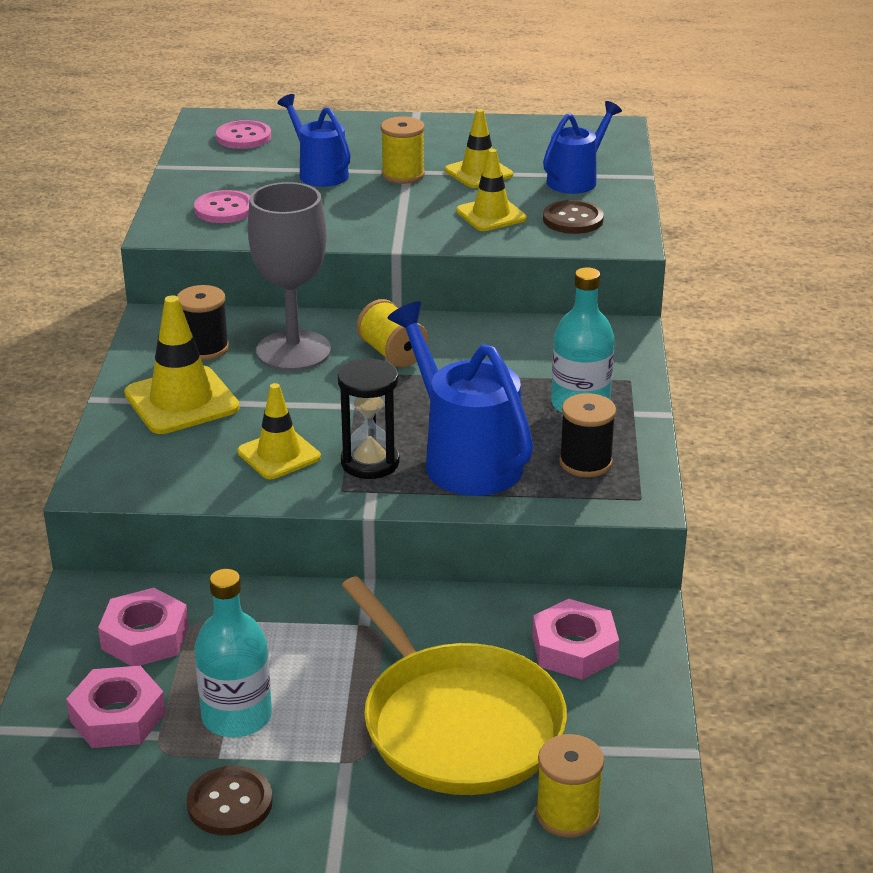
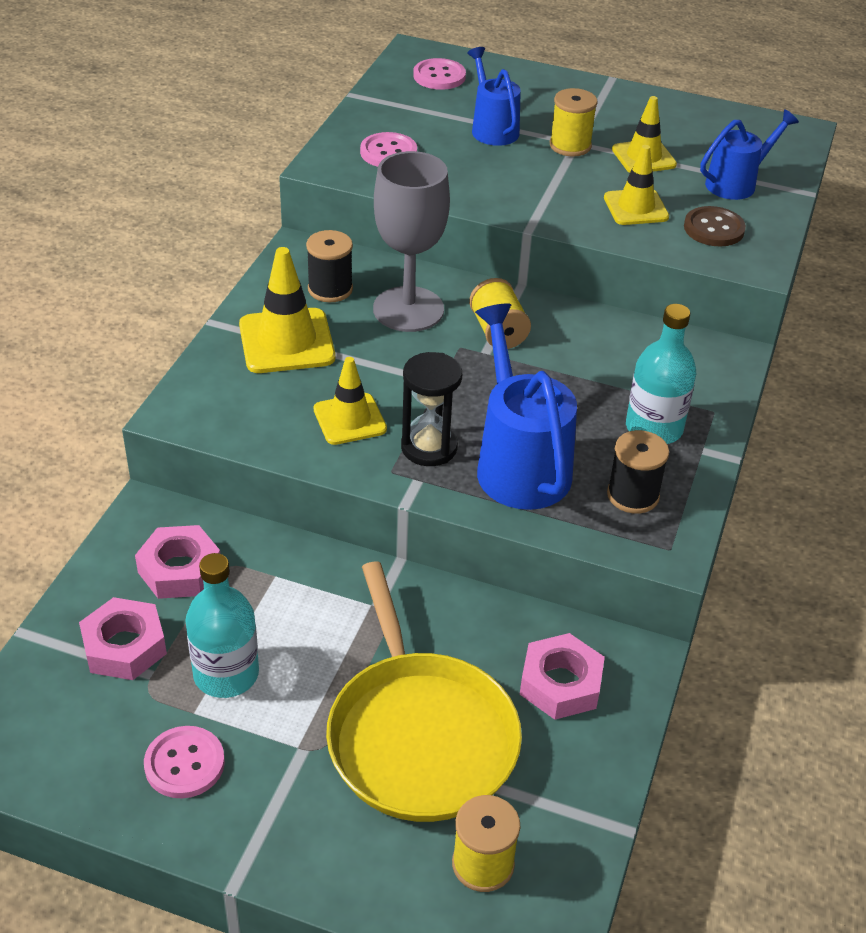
camera: 15 degrees right, 10 degrees up
(230, 803) = (184, 764): brown button -> pink button

